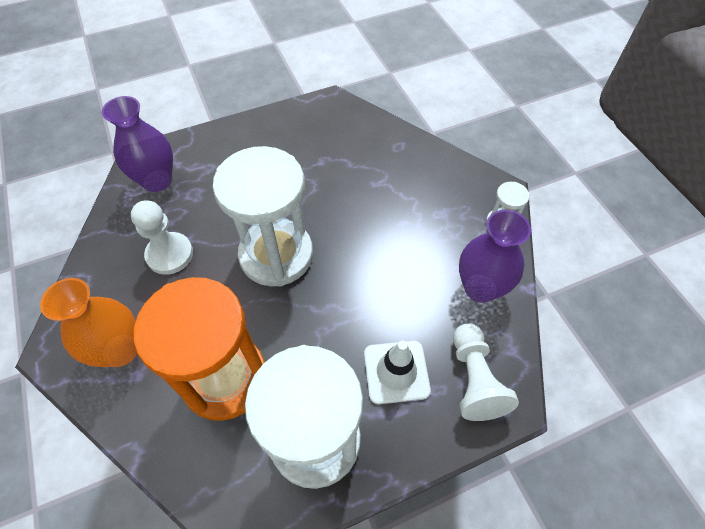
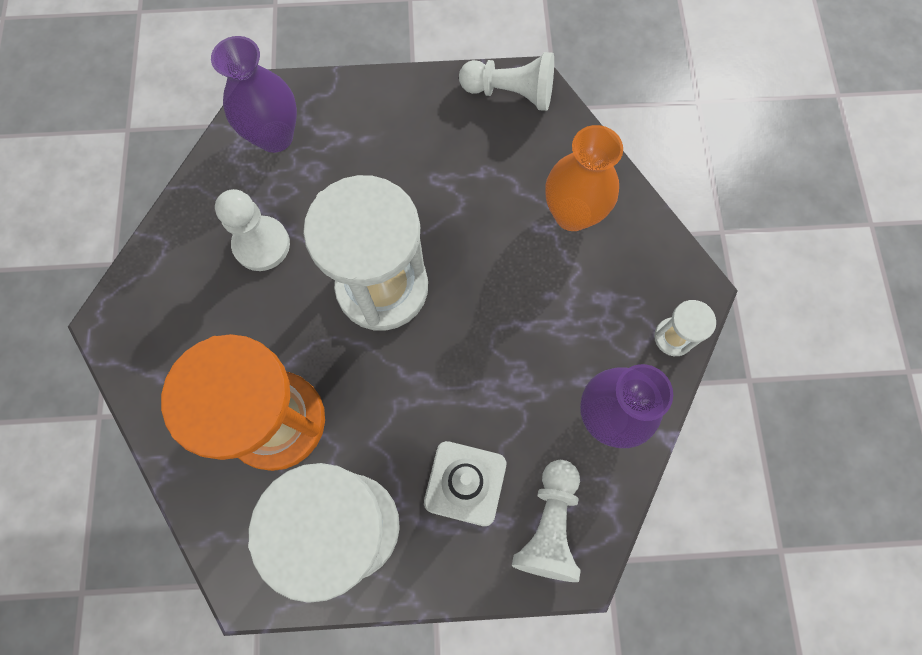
camera: 20 degrees right, 15 degrees up
(120, 350) = (177, 347): orange vase -> orange vase (572, 214)
(321, 110) = (510, 93): none -> white pawn

